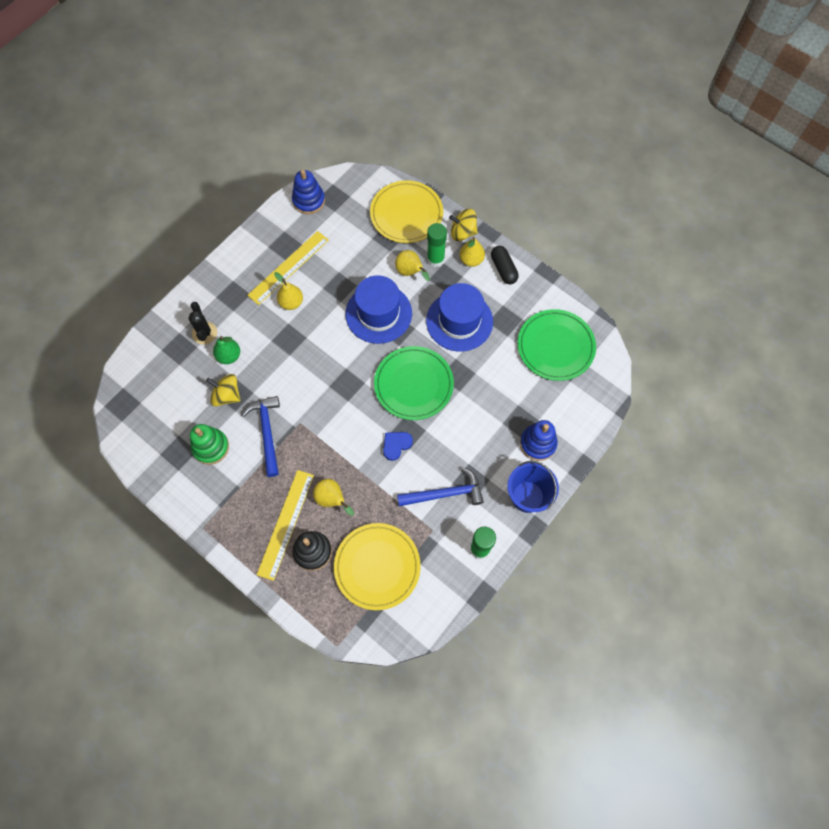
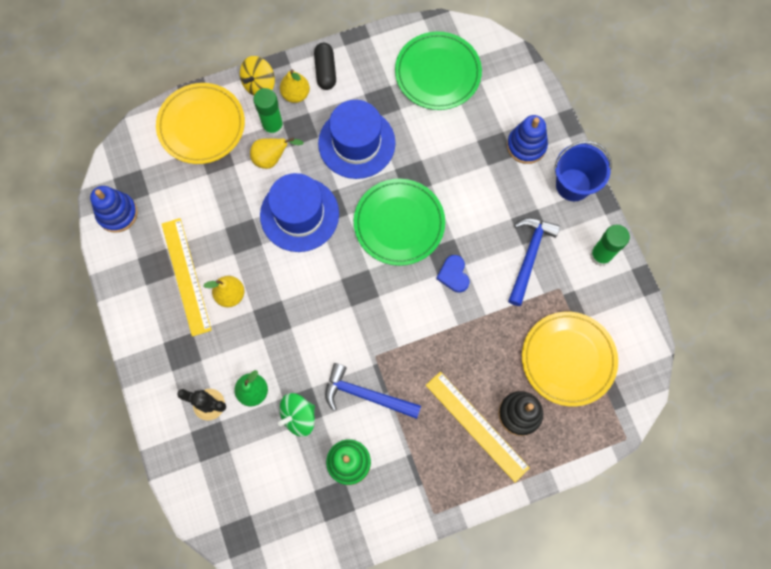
camera: 60 degrees left, 5 degrees up
(227, 395) = (298, 416): yellow spinning top -> green spinning top
(332, 499) = (476, 367): yellow pear -> none
(503, 269) = (325, 71): black capsule -> black capsule turned 75 degrees clockwise

